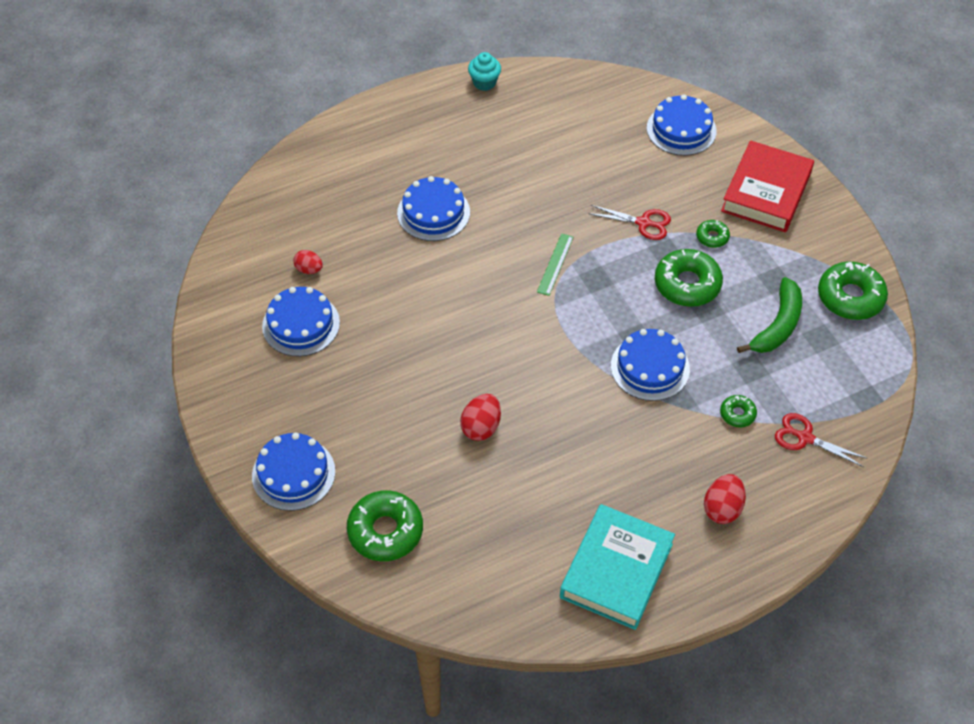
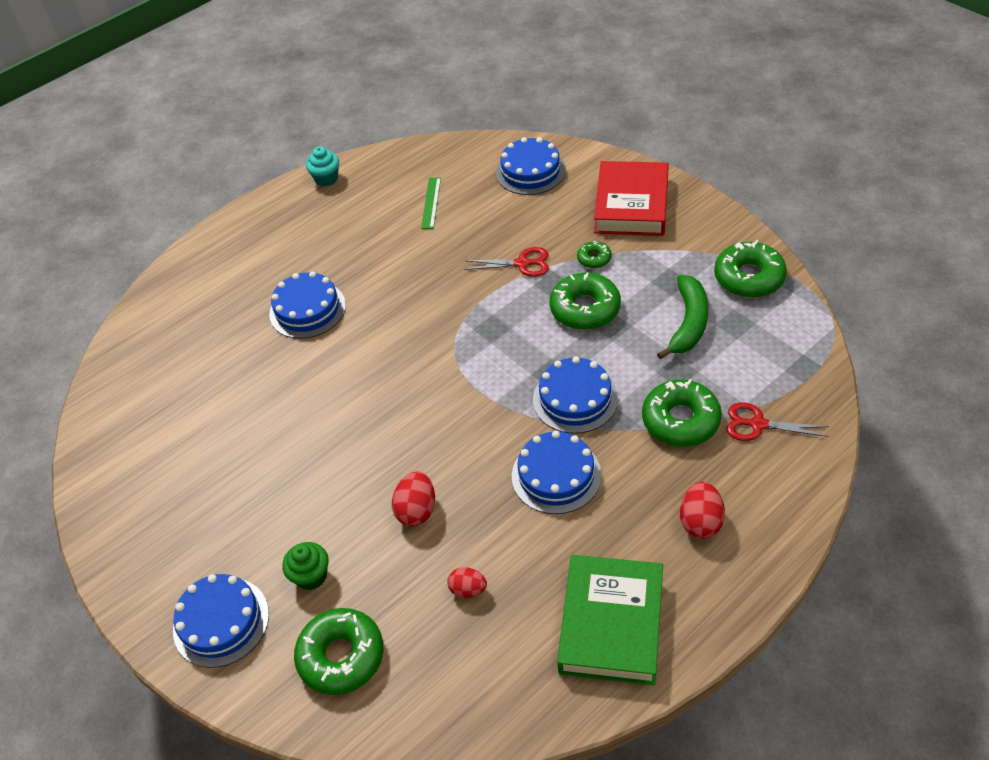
camera: 10 degrees left, 5 degrees down
(301, 324) = (193, 458): blue cake -> blue cake (556, 475)
(309, 269) = (190, 399): red egg -> red egg (468, 590)
(377, 457) = (311, 576): none -> green cupcake
(555, 264) = (446, 325): green ruler -> green ruler (431, 203)
(616, 571) = (611, 624): turquoise book -> green book
(737, 414) = (680, 420): green donut -> green donut, size x1.98

